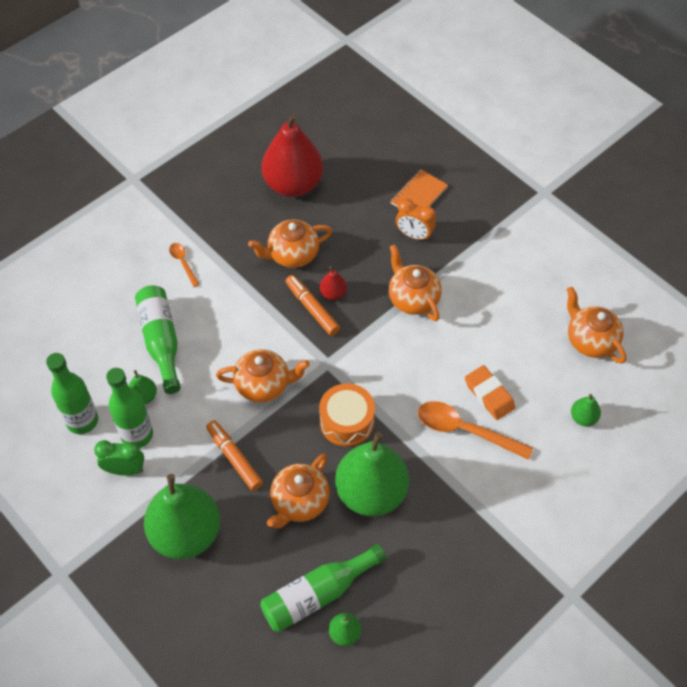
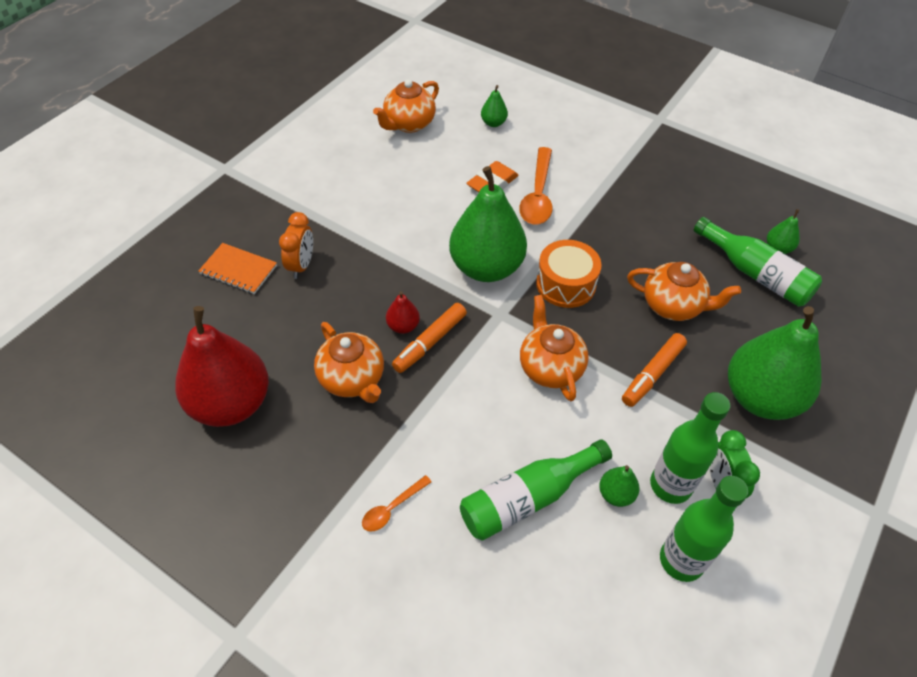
camera: 105 degrees left, 5 degrees down
(371, 493) = (634, 252): green pear -> green pear (486, 267)
(413, 299) = (392, 254): orange teapot -> none

